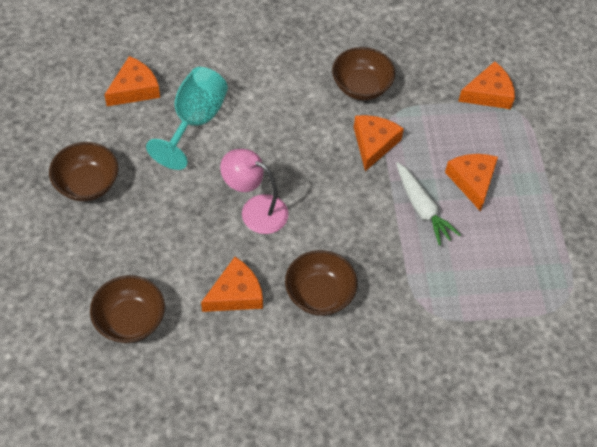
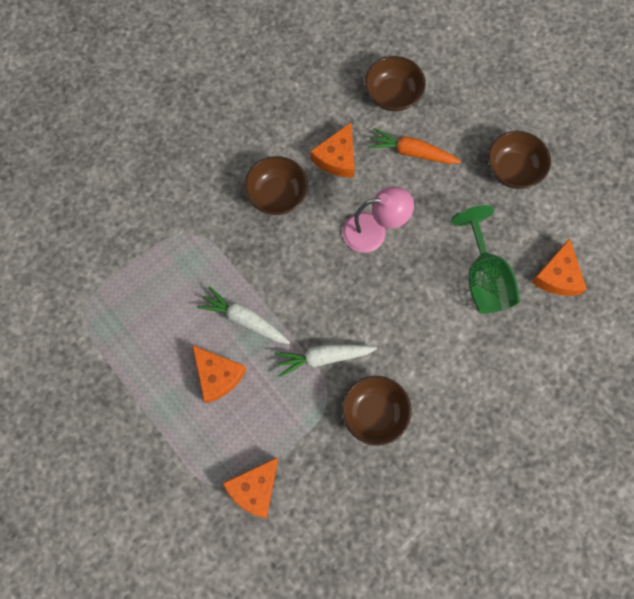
camera: 150 degrees right, 15 degrees up
(161, 254) = (412, 152): none -> orange carrot
(195, 121) = (483, 278): turquoise goblet -> green goblet
(373, 143) = (323, 357): orange cheese -> white carrot

